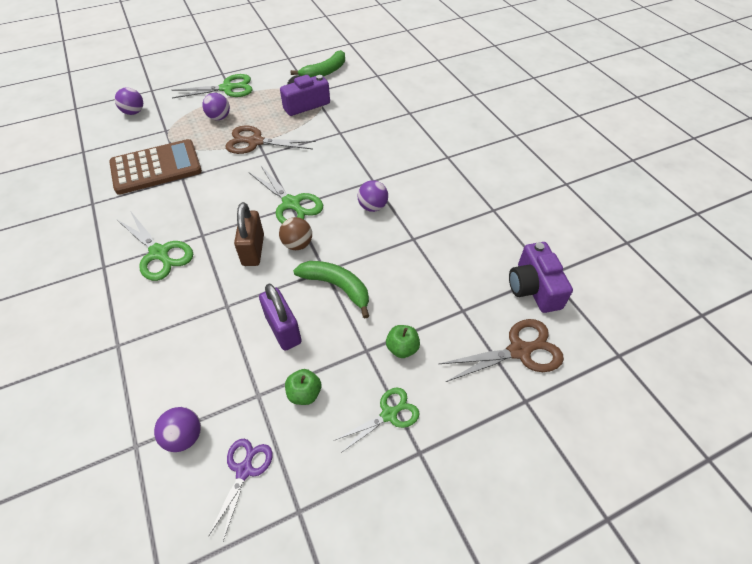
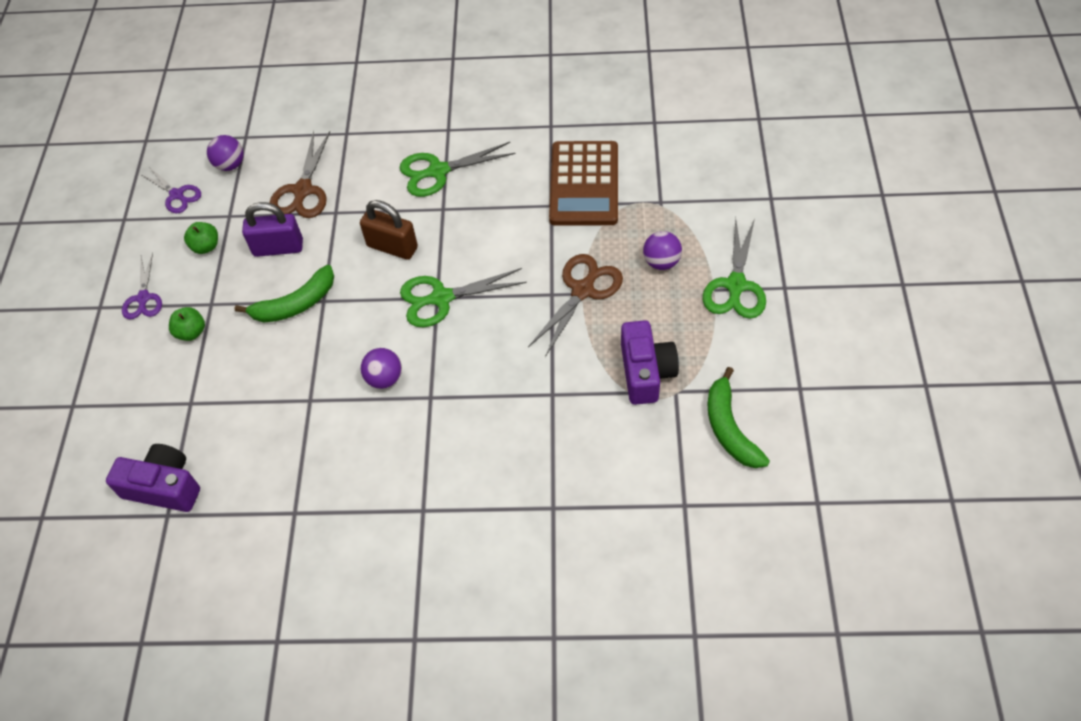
camera: 120 degrees right, 5 degrees up
(134, 112) = (720, 174): purple ball -> none
(297, 244) = (374, 287): brown ball -> none
(389, 414) = (143, 298): green scissors -> purple scissors
(519, 351) = (114, 428): brown scissors -> brown scissors (303, 190)

